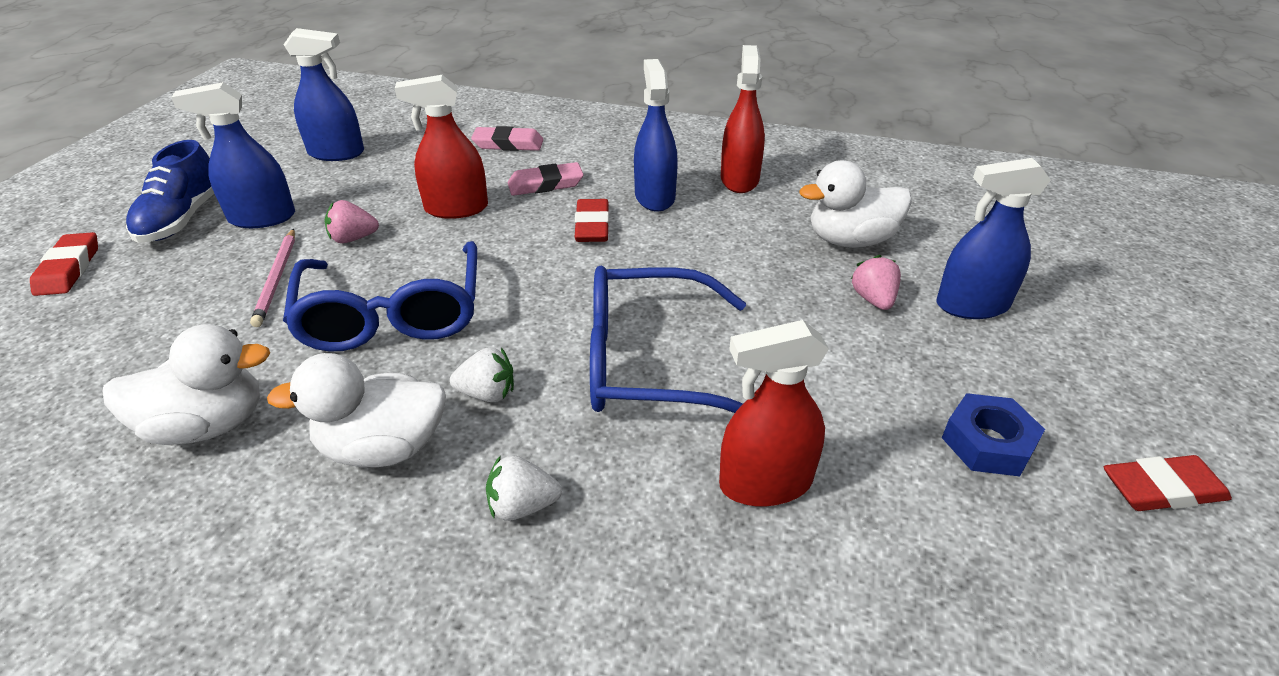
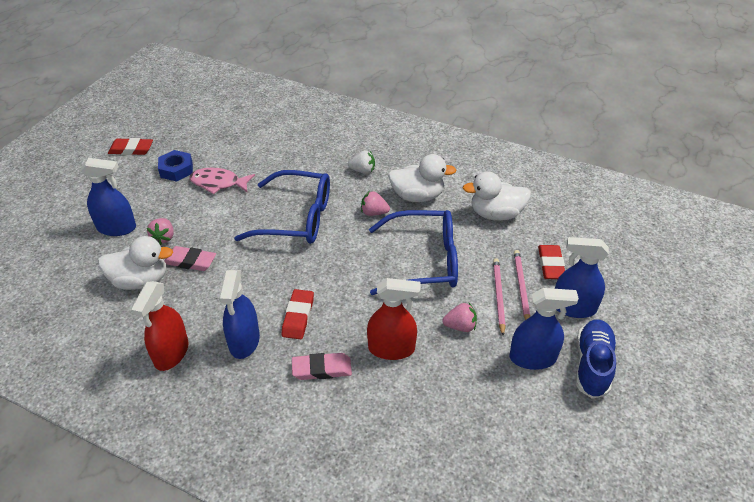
camera: 170 degrees left, 5 degrees up
(69, 269) = (637, 323): red eraser -> red eraser (551, 264)
(230, 295) = (521, 287): none -> pink pencil
(336, 153) = (503, 445): blue spray bottle -> blue spray bottle (573, 307)
(392, 315) = (424, 261): blue glasses -> blue glasses turned 90 degrees clockwise
(487, 393) = (374, 213): white strawberry -> pink strawberry
(508, 144) = (346, 437): pink eraser -> pink eraser (190, 261)
(765, 483) = (271, 167): red spray bottle -> none
(861, 420) = (218, 183): none -> pink fish

